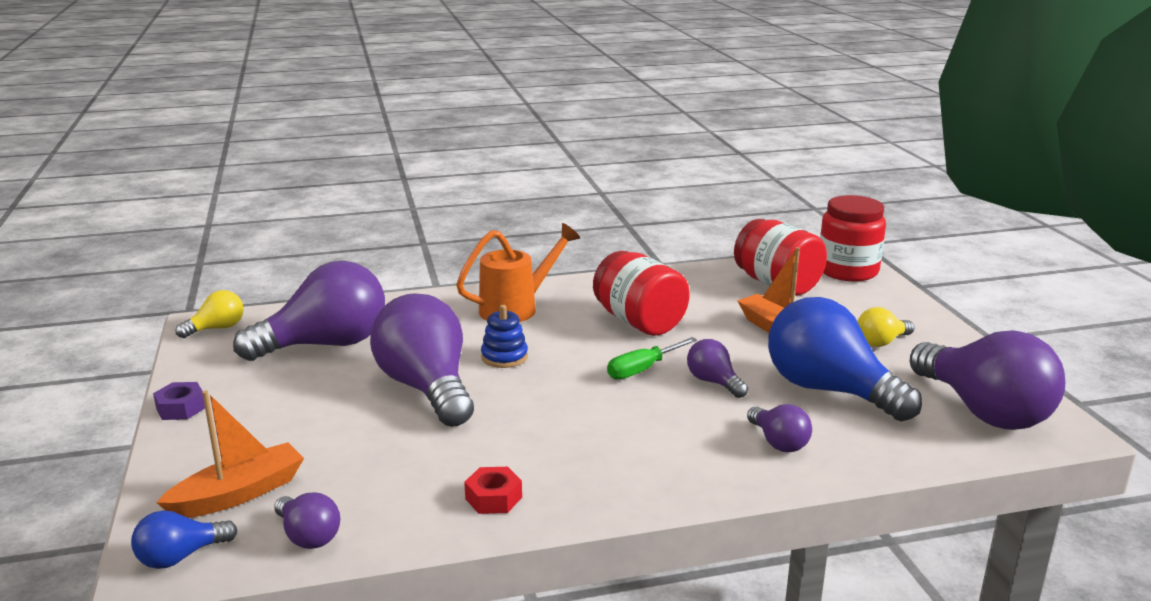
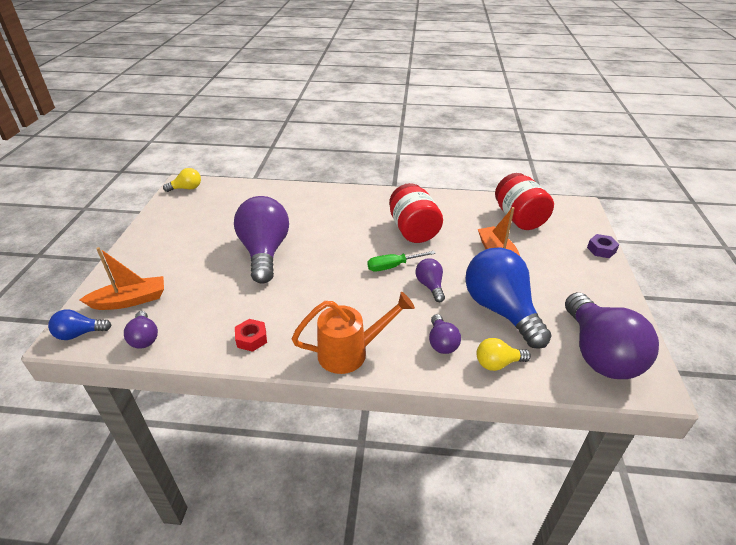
camera: 20 degrees right, 15 degrees up
(181, 408) = (138, 237): purple nut -> purple nut (601, 250)
(326, 345) = (232, 210): purple light bulb -> none
(504, 357) = (320, 239): blue stacking toy -> none
(517, 308) = (349, 205): orange watering can -> orange watering can (351, 352)
(847, 271) = (574, 216): red jar -> none
(881, 342) = (561, 279): yellow light bulb -> yellow light bulb (497, 363)

